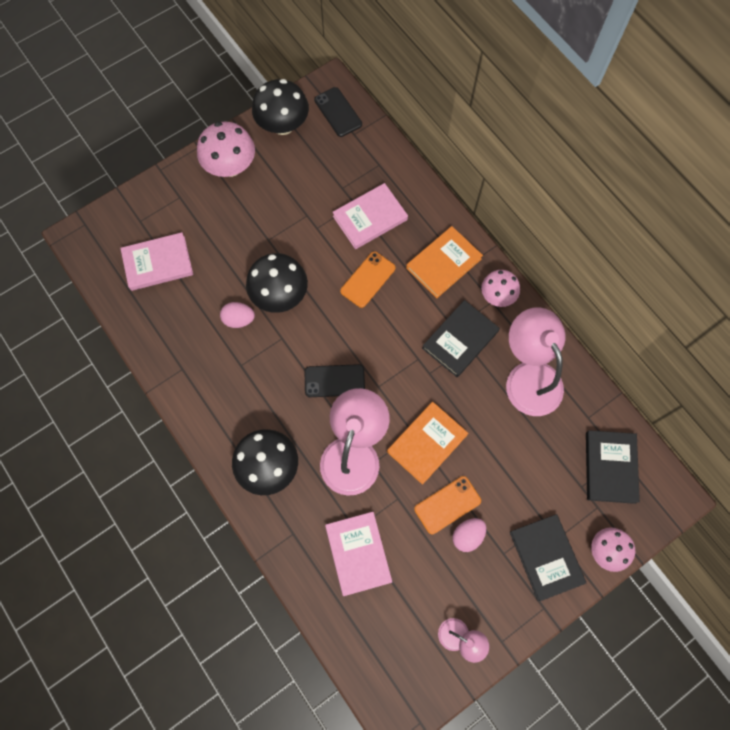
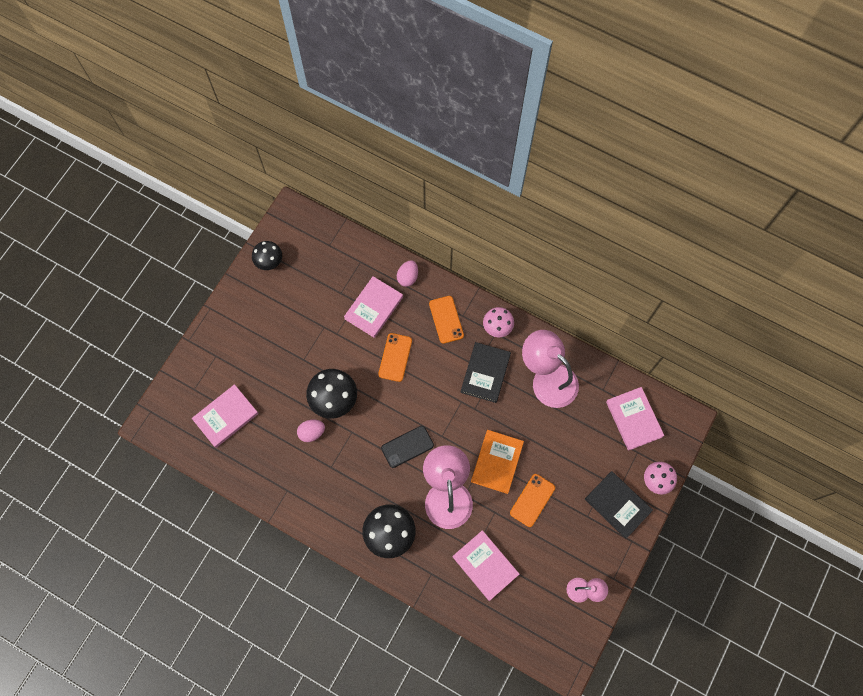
camera: 25 degrees left, 0 degrees up
(230, 166) = (244, 313): pink mushroom -> none
(283, 125) = (269, 261): black mushroom -> black mushroom, size x0.64
(338, 112) = (308, 232): black phone -> none
(443, 263) = (446, 319): orange book -> orange phone
(467, 535) = (556, 515): pink egg -> pink egg (408, 277)
(610, 467) = (633, 419): black book -> pink book

